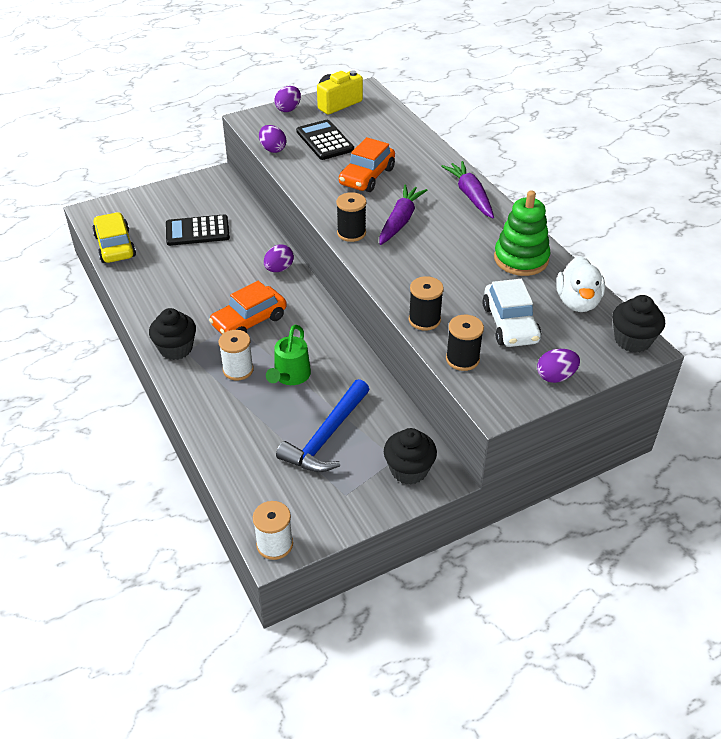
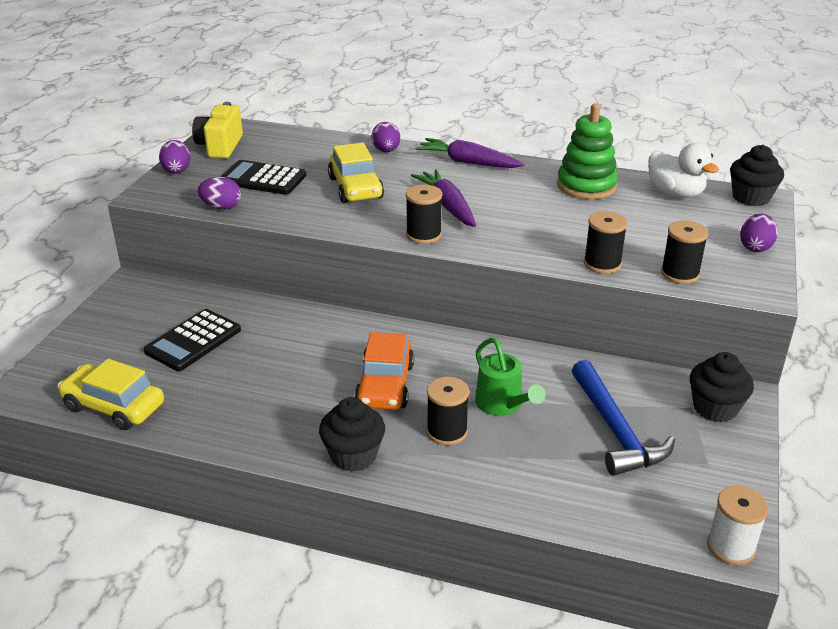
camera: 45 degrees left, 10 degrees down
(238, 370) = (447, 432): white spool -> black spool
(279, 269) = (337, 326): purple egg -> purple egg (386, 151)
(367, 176) = (355, 188): orange car -> yellow car
(510, 324) = (663, 231): white car -> none

